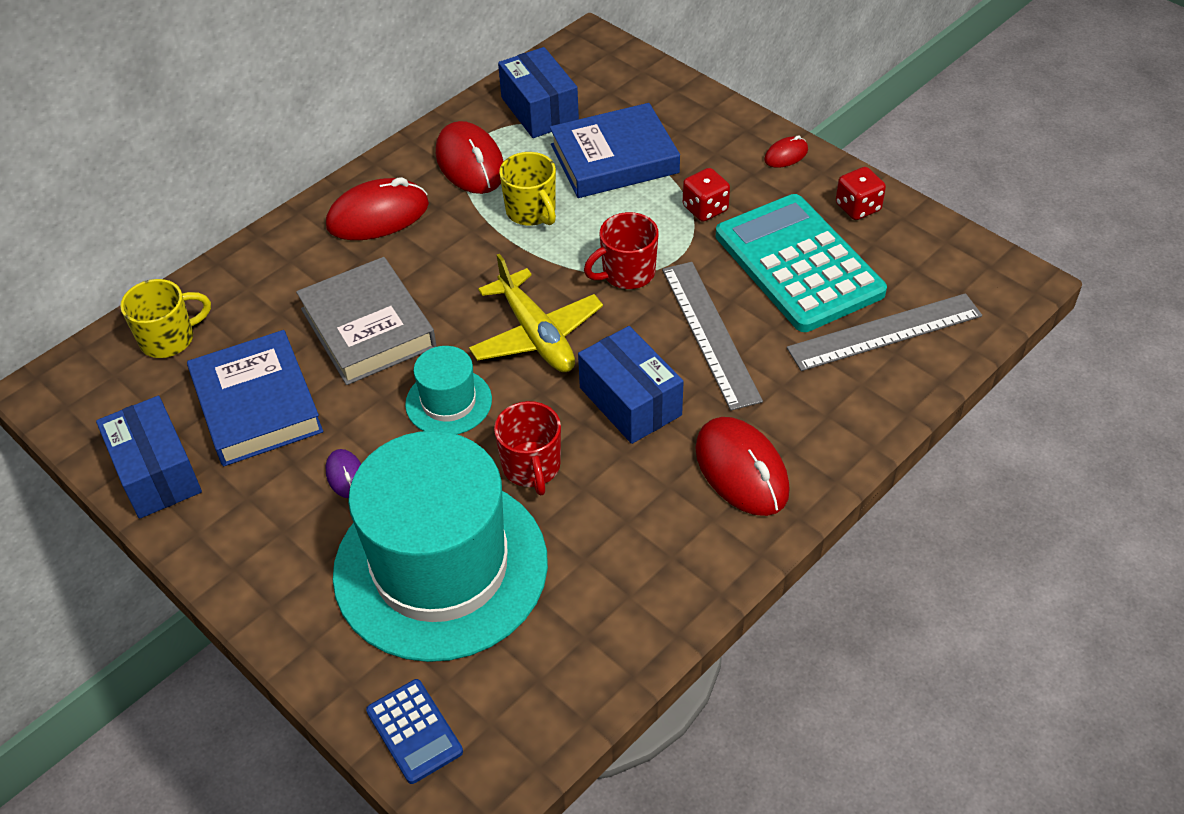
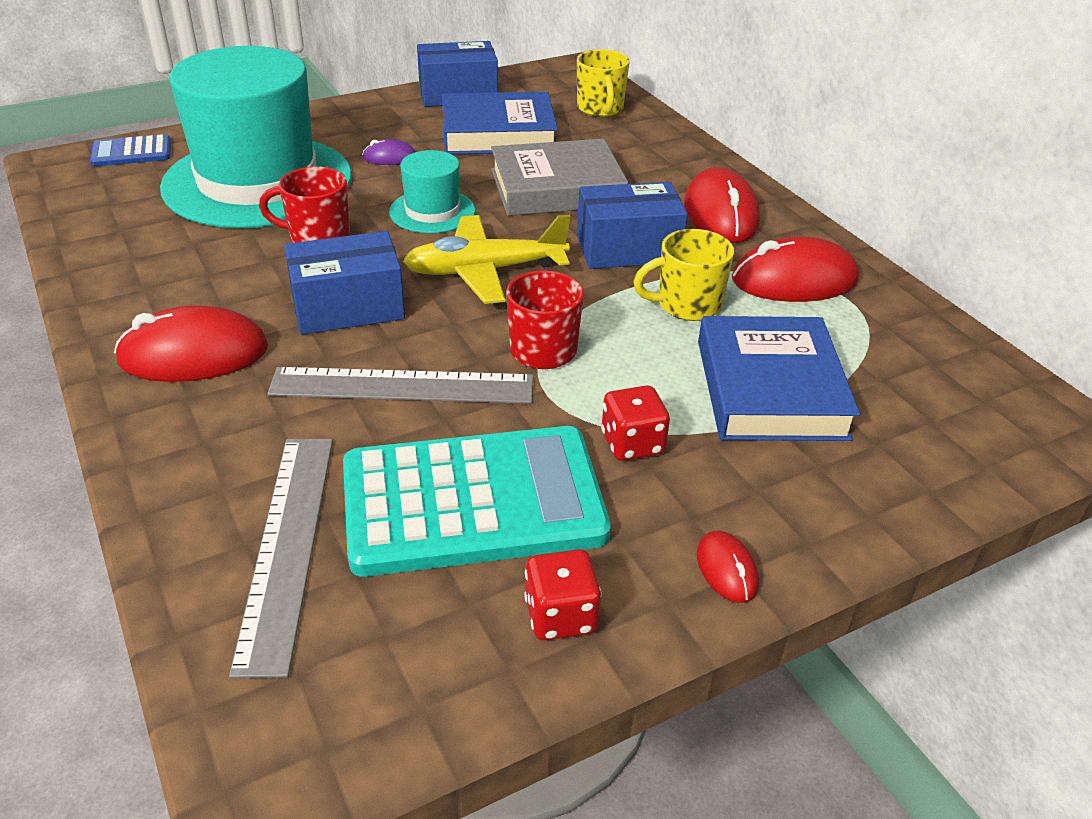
camera: 105 degrees right, 10 degrees down
(539, 110) = (895, 350): blue box -> blue box (628, 249)

